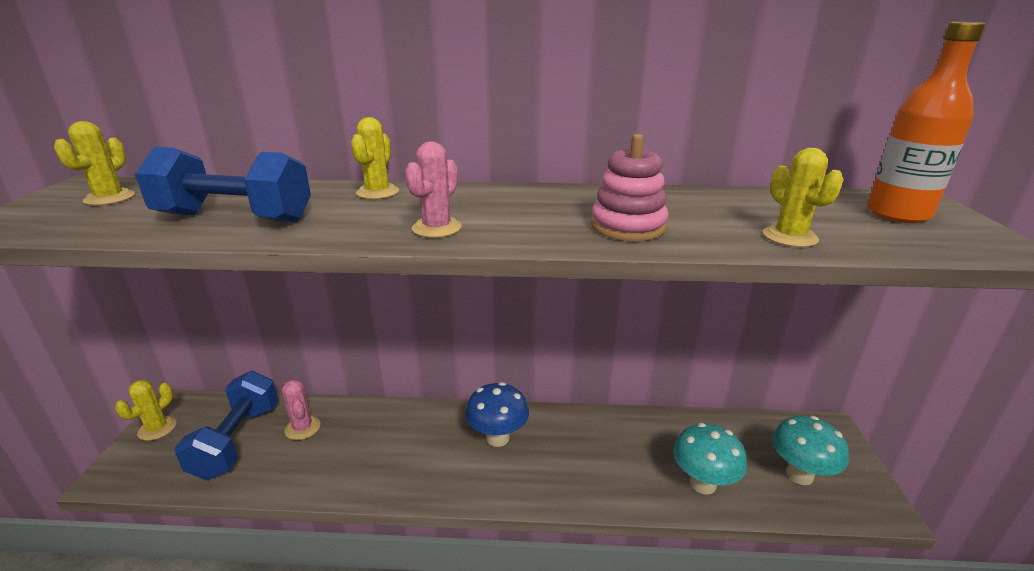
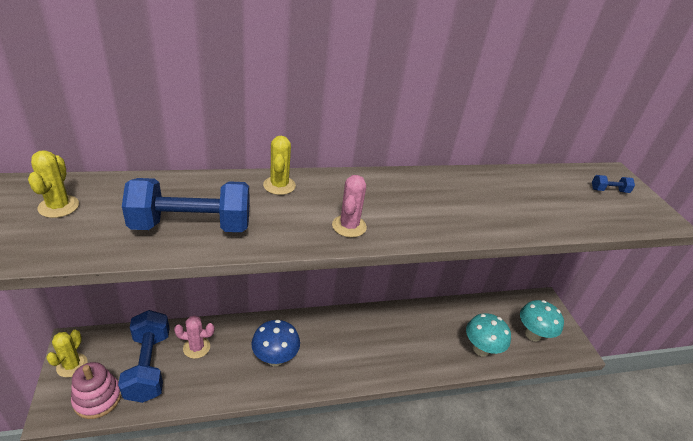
camera: 20 degrees left, 10 degrees up
(302, 428) = (196, 347): pink cactus -> pink cactus turned 45 degrees counterclockwise
(497, 438) = (344, 335): blue mushroom -> blue mushroom (275, 358)
(628, 226) = (468, 215): pink stacking toy -> pink stacking toy (97, 398)
(790, 237) = (560, 218): yellow cactus -> none
(898, 214) = (609, 190): orange bottle -> blue dumbbell

